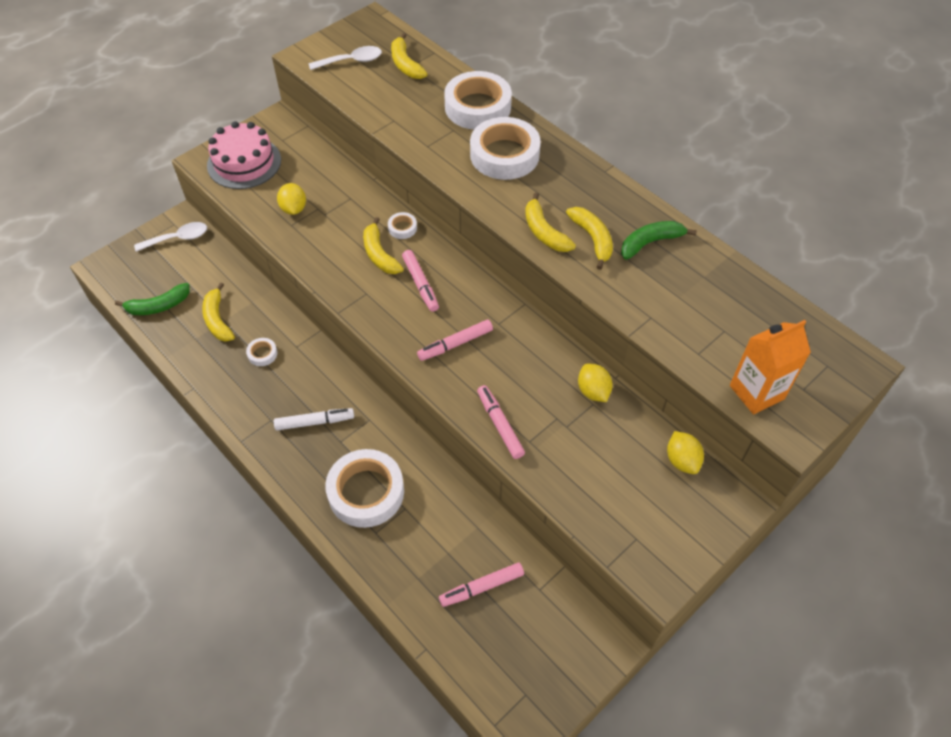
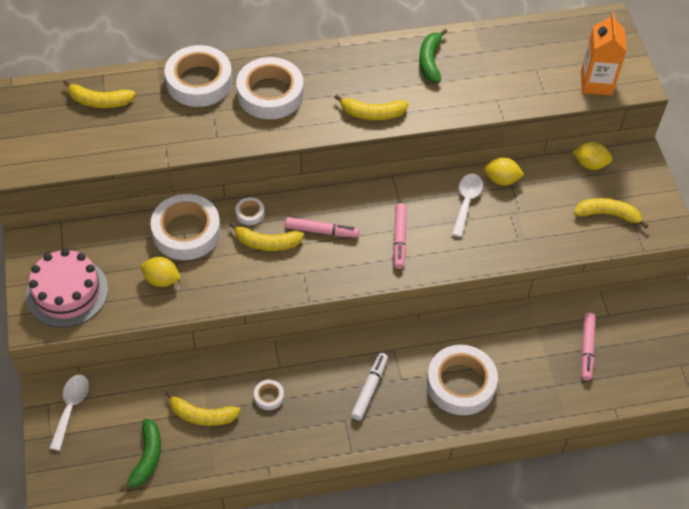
camera: 60 degrees left, 0 degrees up
(351, 61) = (58, 136): white spoon -> white spoon (466, 202)
(352, 199) = (186, 232): none -> white tape
(500, 425) = (493, 250): pink marker -> none
(592, 239) = (401, 90): yellow banana -> yellow banana (607, 214)

